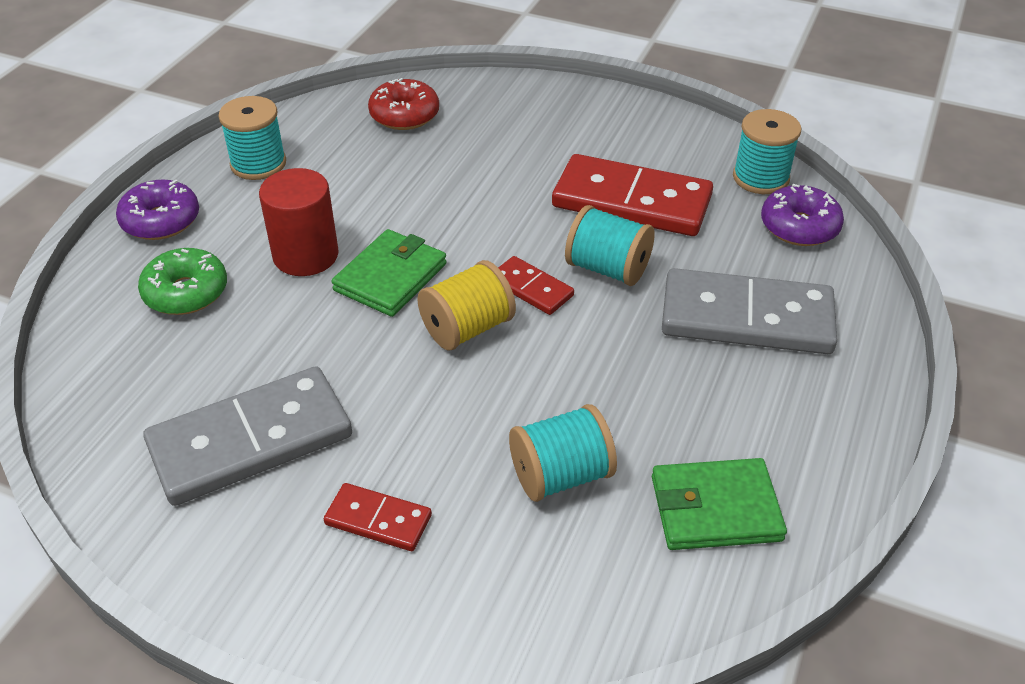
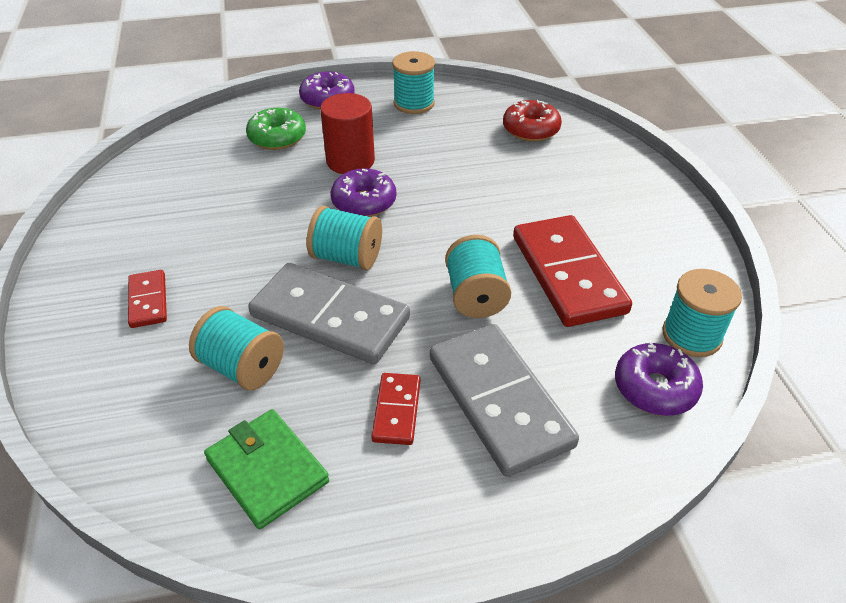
camera: 55 degrees right, 0 degrees up
(250, 440) = (178, 220): grey domino -> grey domino (330, 317)
(390, 277) = (364, 202): green wallet -> purple donut
(467, 328) = (346, 257): yellow spool -> turquoise spool
(531, 288) = (415, 268): red domino -> red domino (396, 410)

